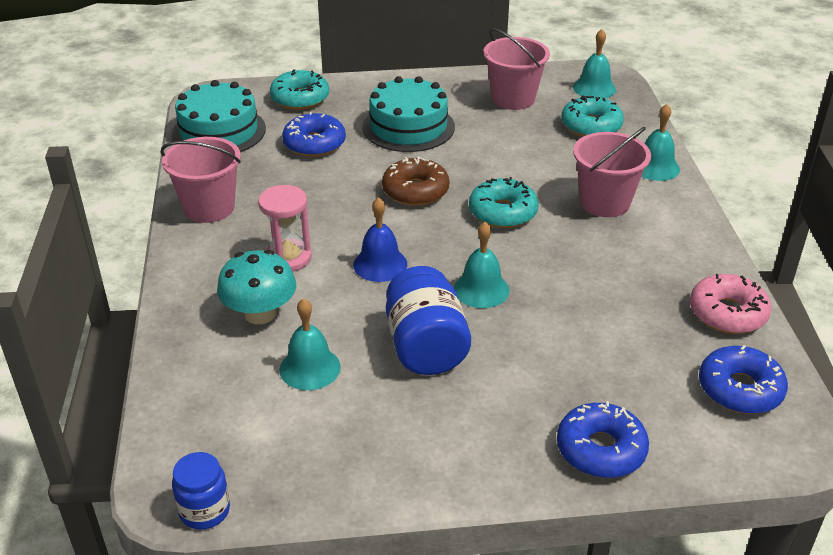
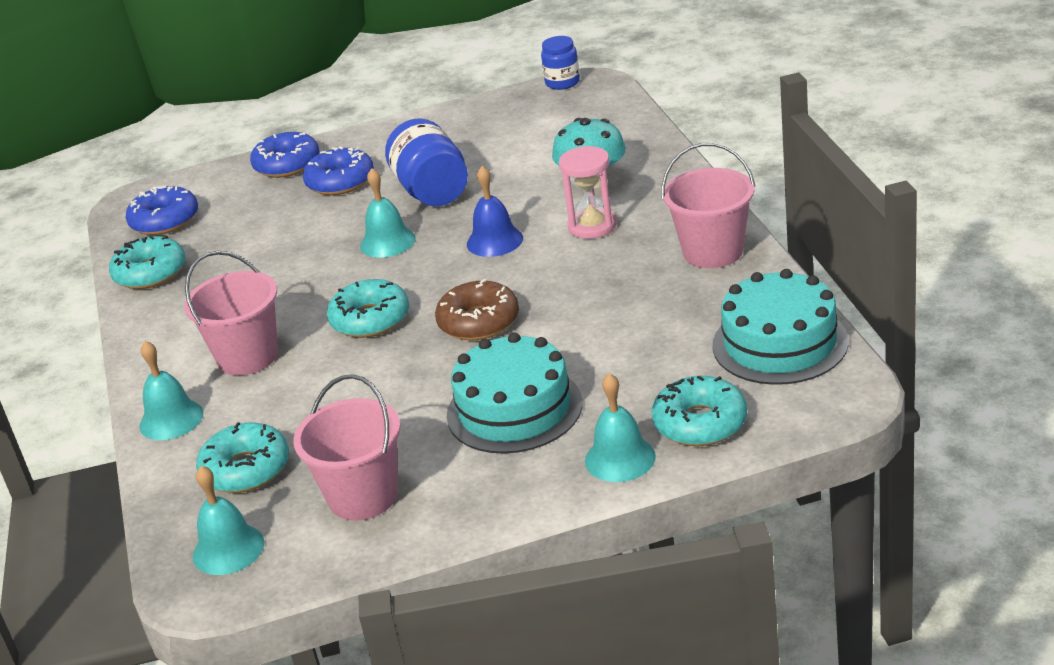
camera: 175 degrees right, 5 degrees down
(310, 368) = (527, 158): turquoise bell -> turquoise bell (620, 458)
(314, 144) = (635, 354): blue donut -> blue donut (340, 181)
(727, 313) = (150, 273): pink donut -> turquoise donut

